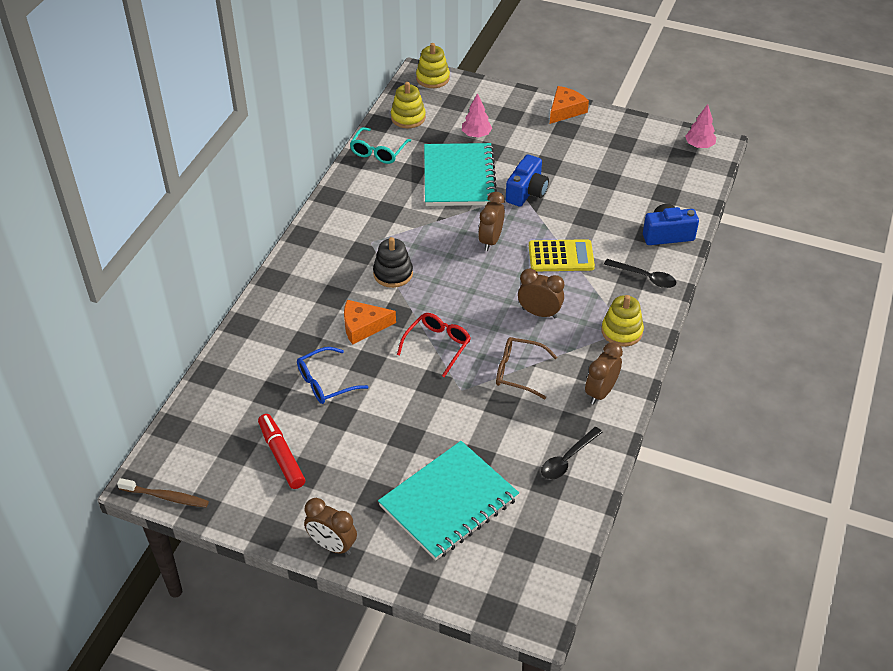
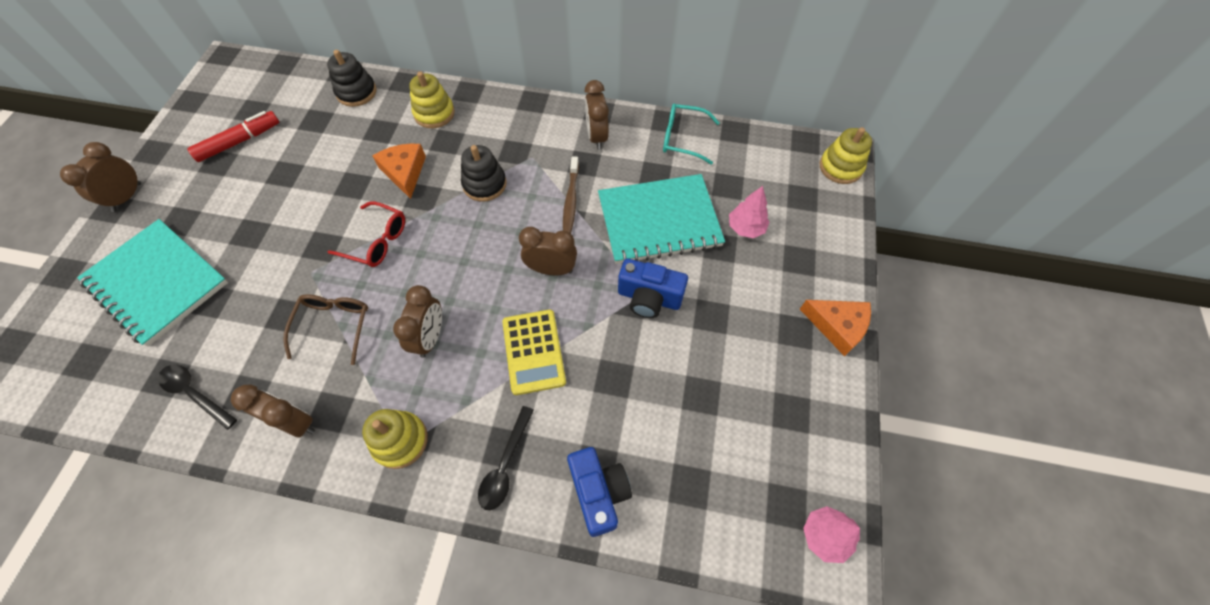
camera: 80 degrees right, 15 degrees up
(166, 497) = (206, 77): brown toothbrush -> brown toothbrush (571, 200)
(242, 362) = (356, 92): none -> black stacking toy
(325, 382) = (327, 156): blue glasses -> none
(360, 200) = (596, 137): none -> brown clock
(408, 117) = (754, 155): yellow stacking toy -> yellow stacking toy (434, 113)

